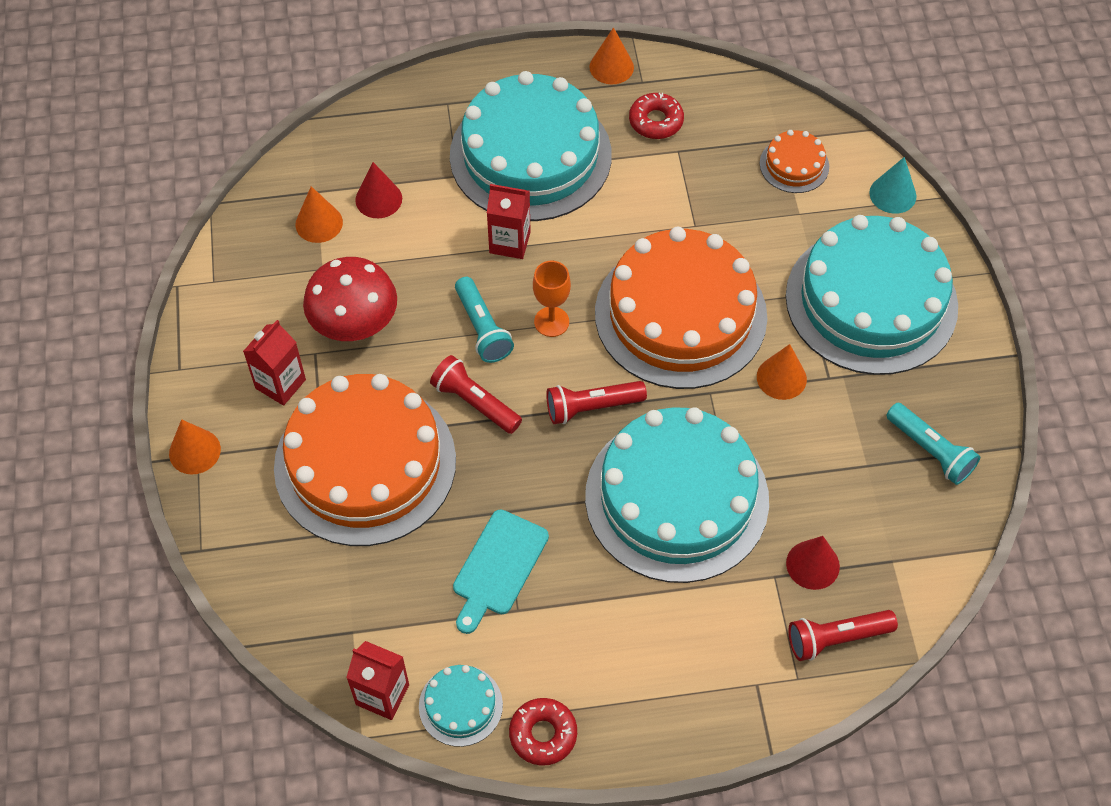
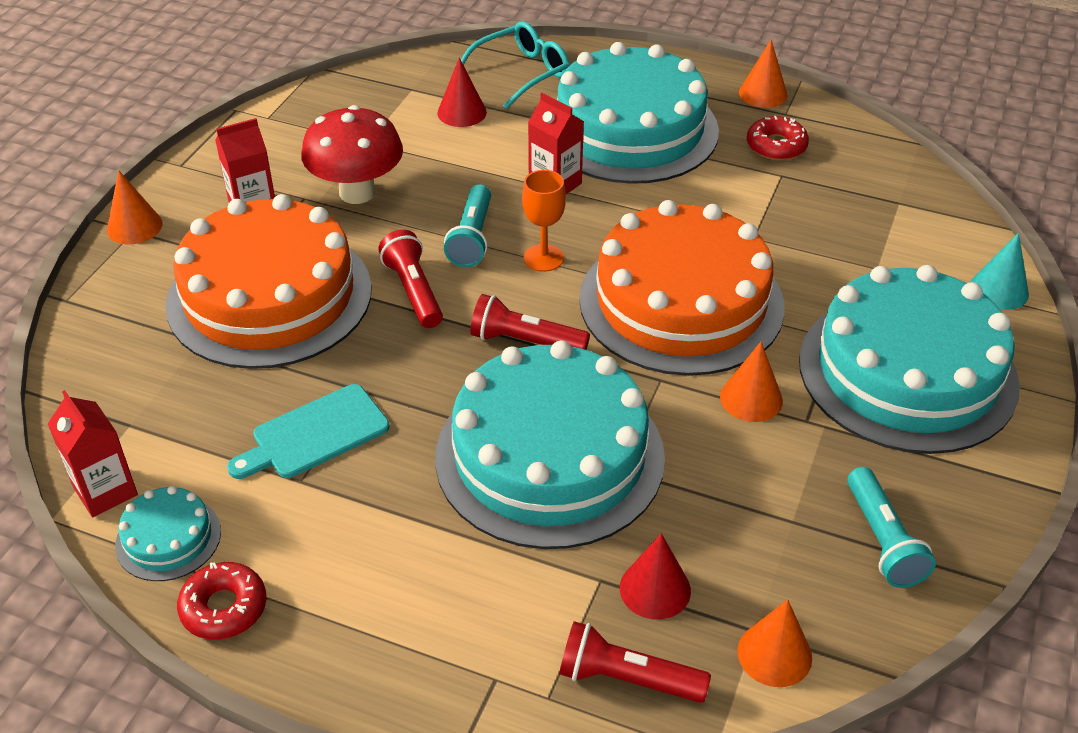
camera: 30 degrees right, 15 degrees down
(319, 223) = (394, 110): orange cone -> orange cone (774, 654)
(398, 131) = (522, 73): none -> turquoise glasses
(794, 165) = (900, 227): orange cake -> none

